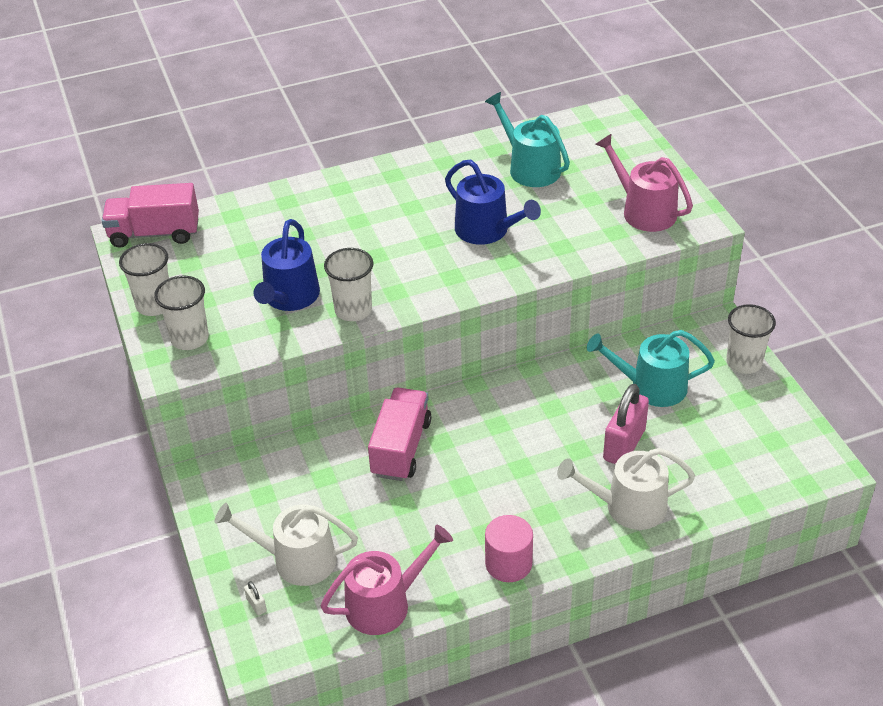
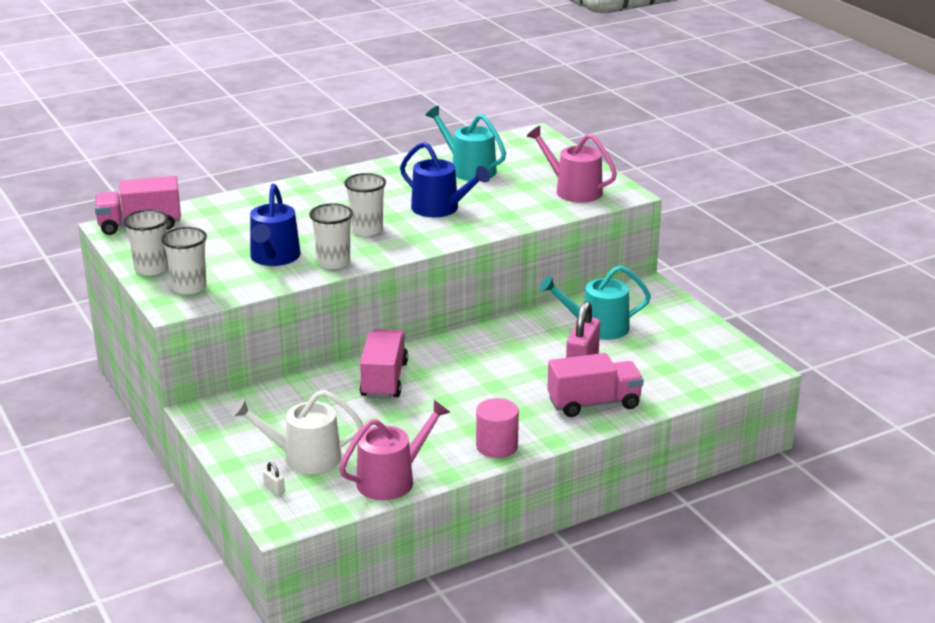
camera: 10 degrees left, 15 degrees down
(628, 506) = (594, 403): white watering can -> pink truck
(744, 362) = (674, 308): white cup -> white cup (366, 230)

